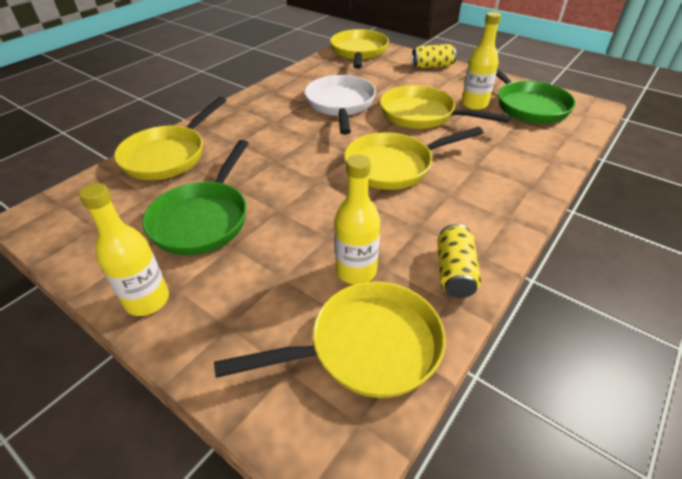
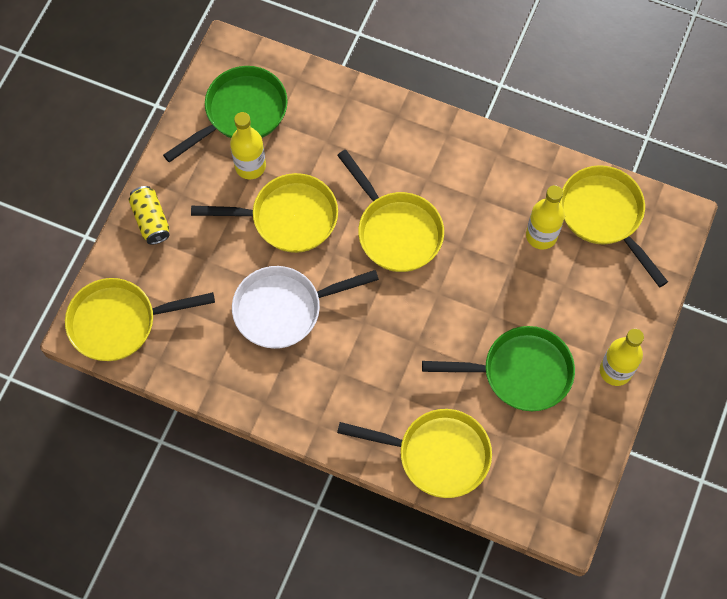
camera: 105 degrees left, 25 degrees up
(422, 115) = (288, 218): yellow pan -> yellow pan turned 105 degrees counterclockwise
(454, 272) = (521, 169): yellow can -> none

